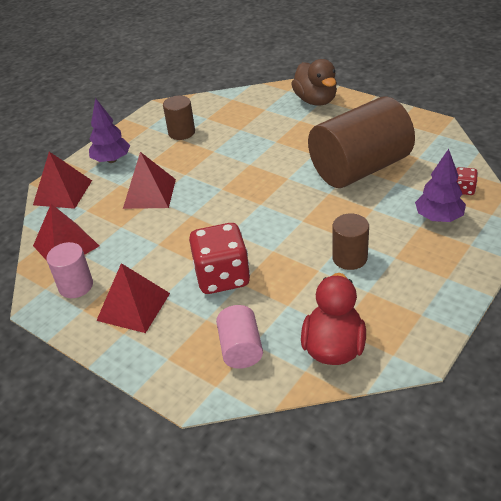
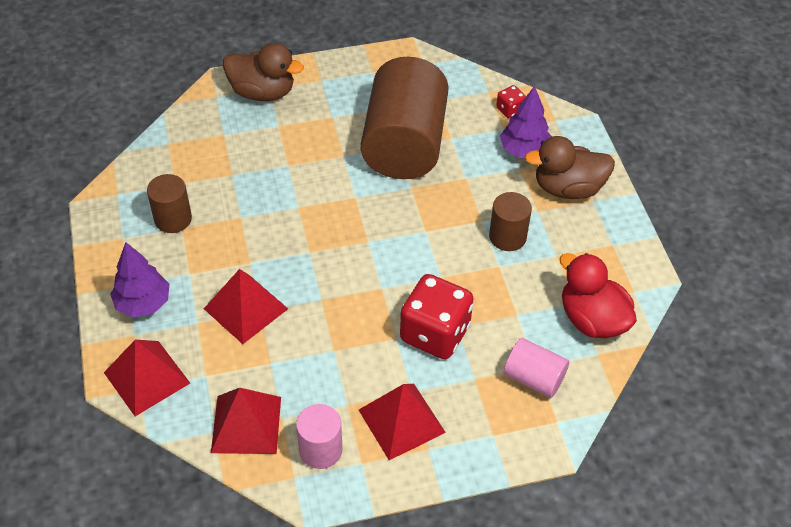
camera: 55 degrees left, 10 degrees up
(438, 258) = (568, 188): none -> brown duck

